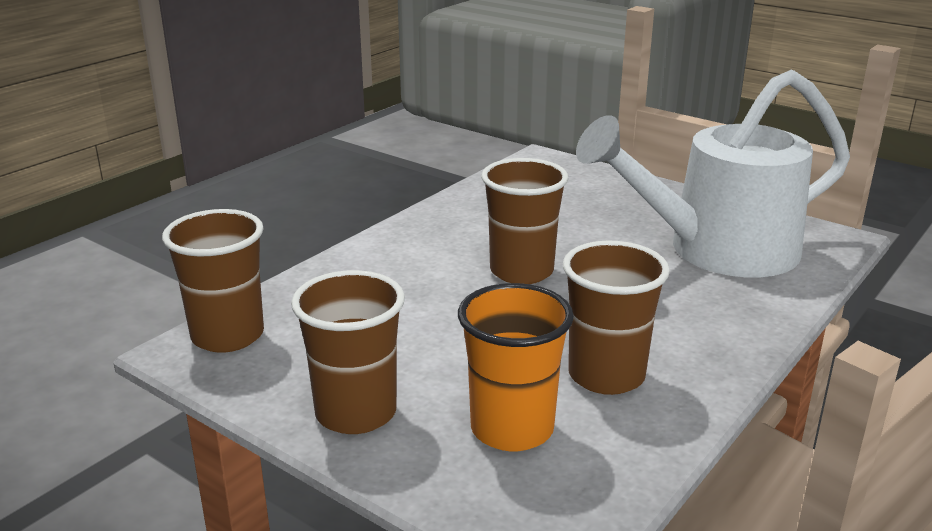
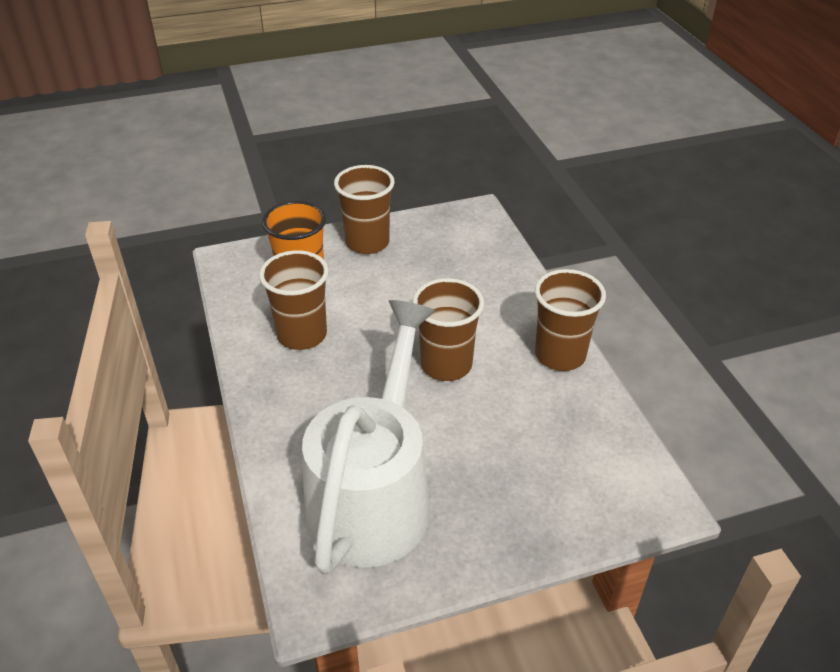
camera: 125 degrees right, 15 degrees up
(227, 336) = (479, 227): brown cup -> brown cup (560, 355)

